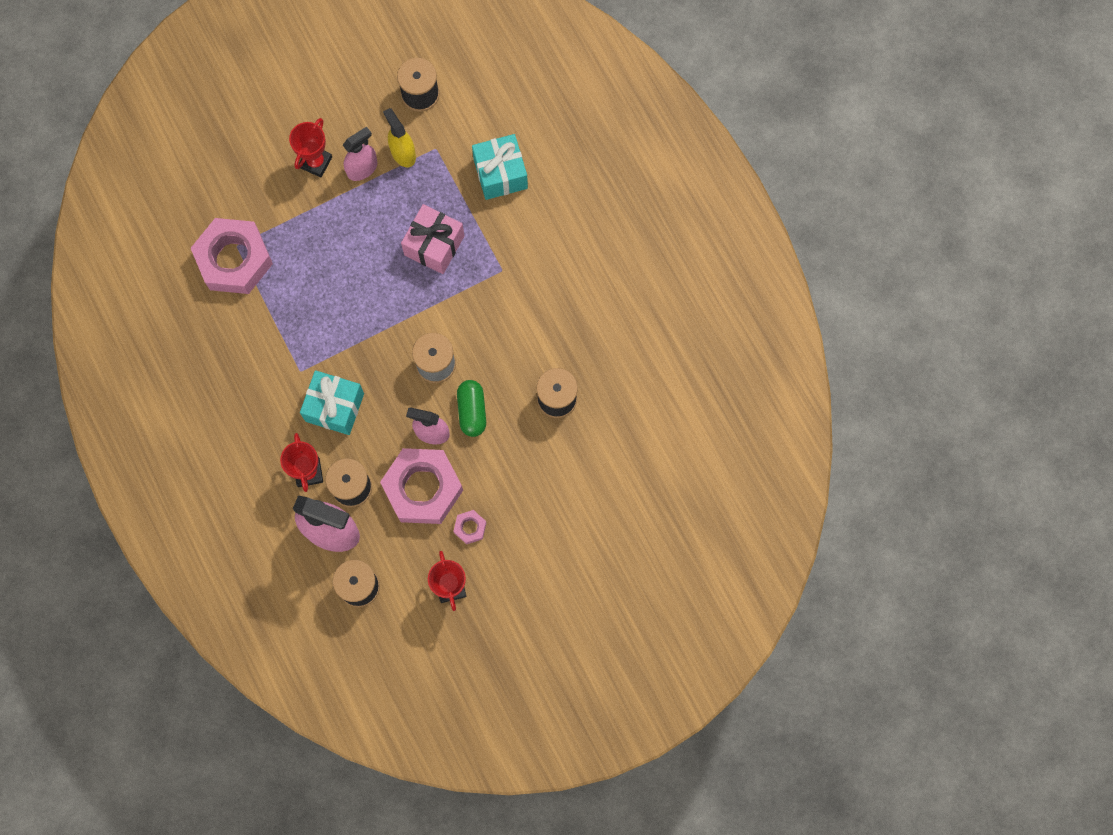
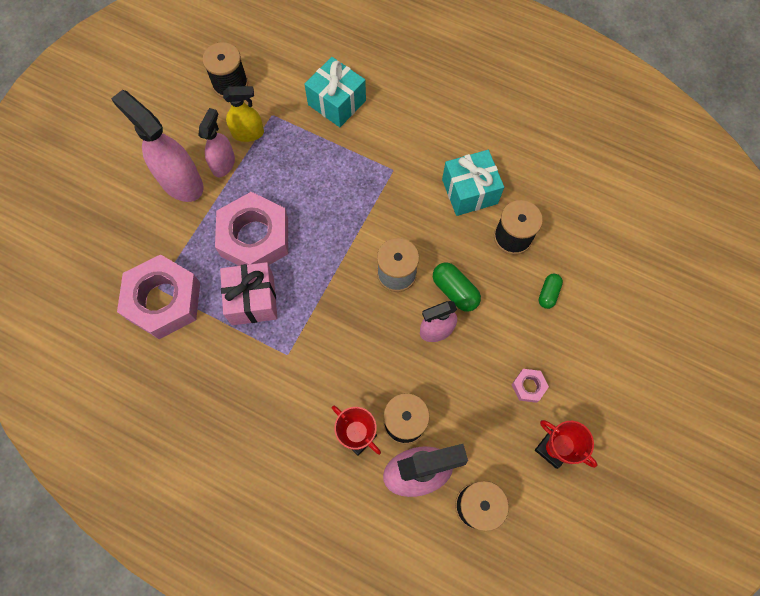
camera: 35 degrees left, 5 degrees down
(316, 162) = (181, 182): red trophy -> pink spray bottle
(334, 407) = (339, 364): turquoise gift -> turquoise gift (469, 191)
(403, 153) = (248, 133): yellow spray bottle -> yellow spray bottle turned 150 degrees clockwise
(423, 488) = (464, 381): pink nut -> pink nut (255, 237)
(434, 245) = (325, 184): pink gift -> pink gift (252, 300)
(547, 466) = (548, 293): none -> green capsule

